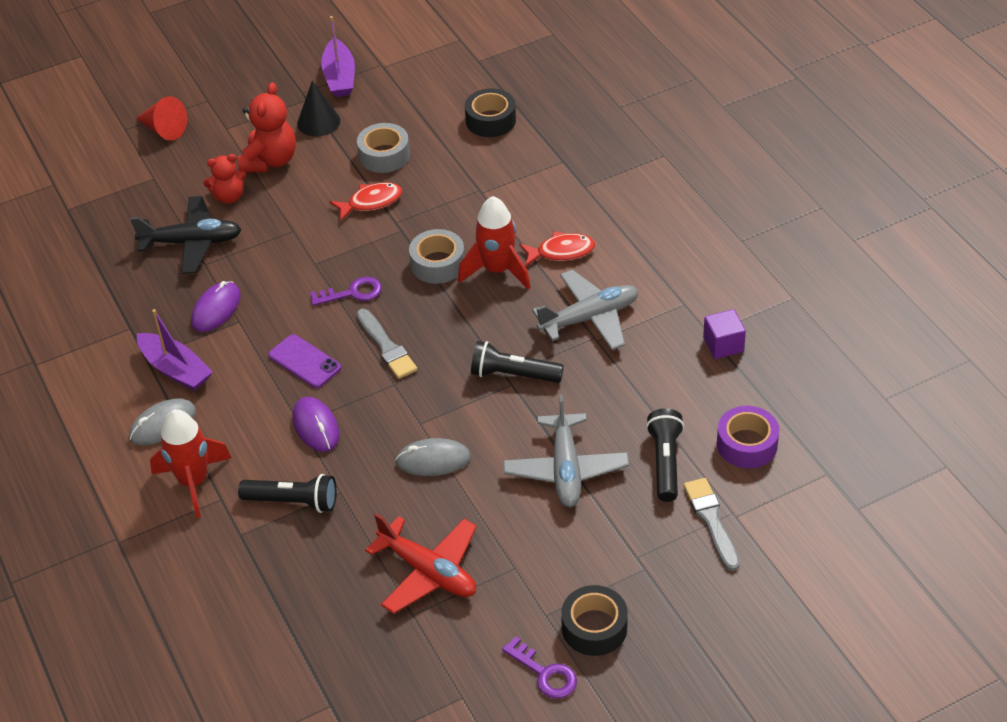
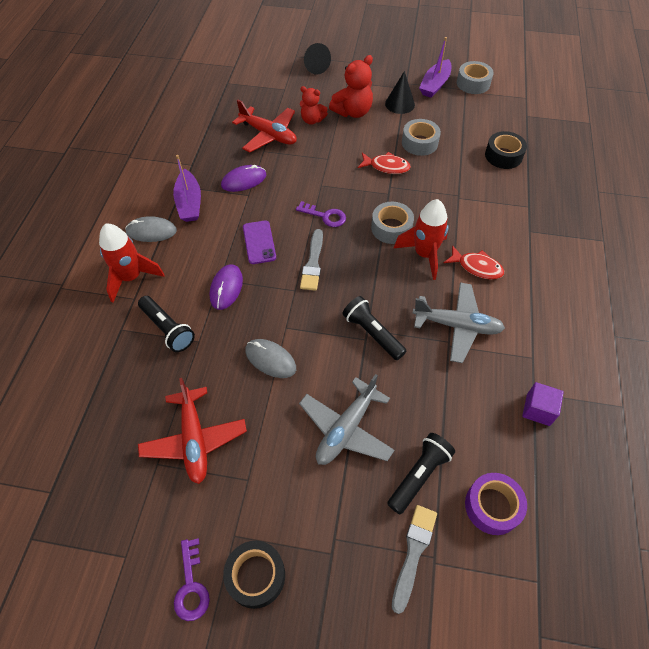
camera: 35 degrees right, 10 degrees up
(164, 129) = (314, 66): red cone -> black cone
(192, 242) = (268, 135): black plane -> red plane
(384, 53) = (473, 83): none -> grey tape

